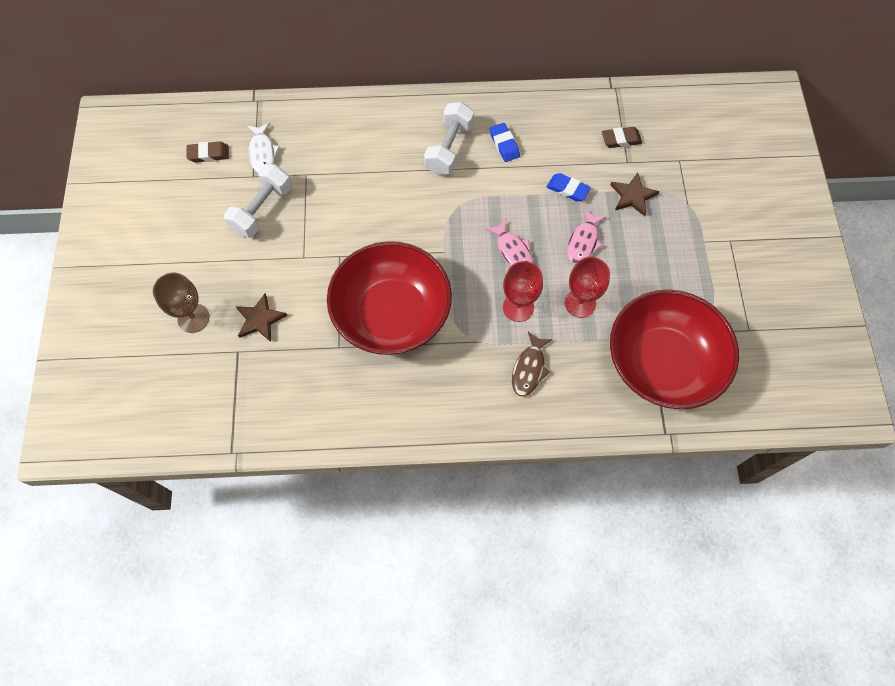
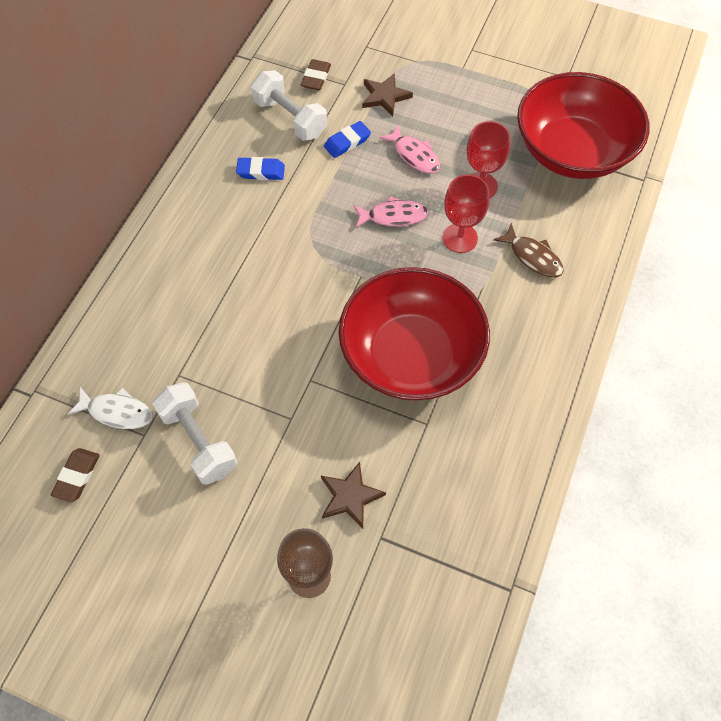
camera: 65 degrees left, 5 degrees down
(449, 148) = (234, 221): white dumbbell -> white dumbbell (290, 118)

